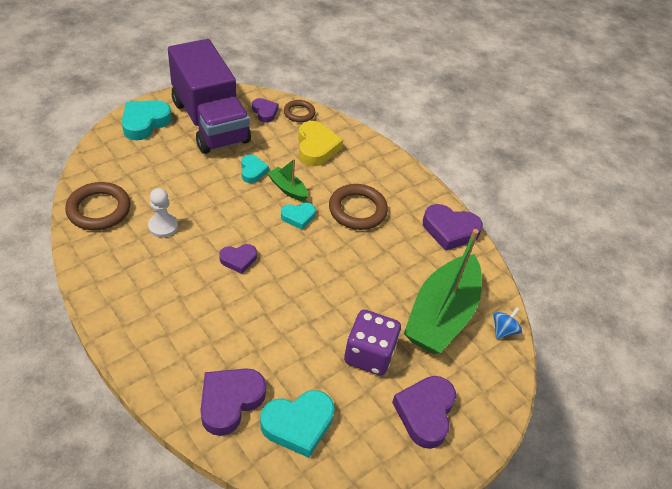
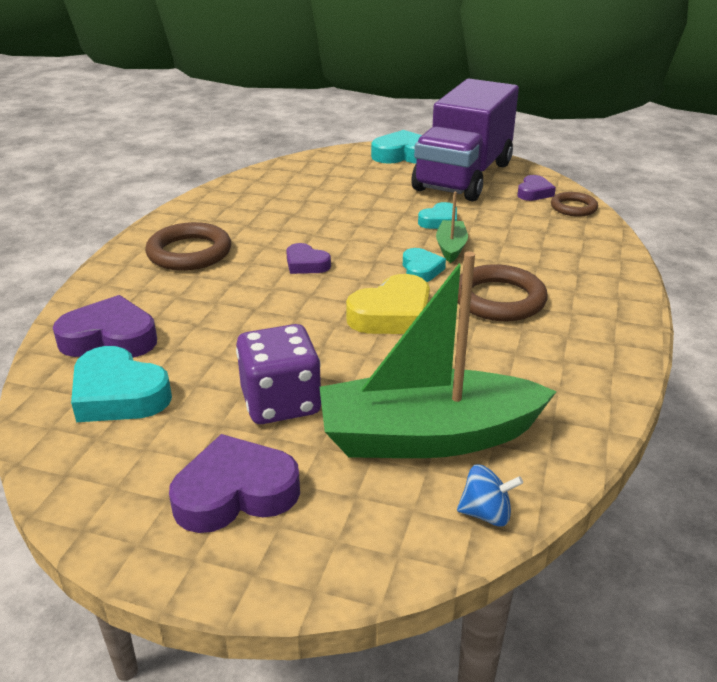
camera: 60 degrees right, 15 degrees down
(99, 209) = (267, 182): brown ring -> brown ring (189, 252)
(163, 226) = (291, 213): white pawn -> none
(298, 217) = (421, 270): turquoise heart -> turquoise heart turned 135 degrees counterclockwise
(316, 147) = (544, 237): yellow heart -> yellow heart (392, 315)
(450, 230) = (593, 381): purple heart -> none

